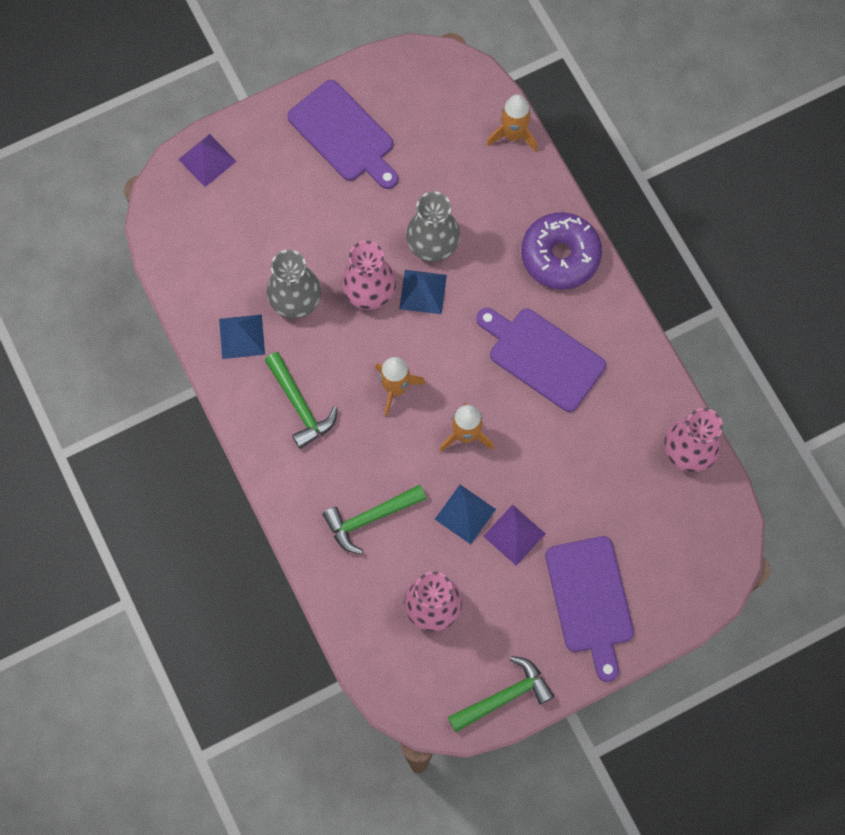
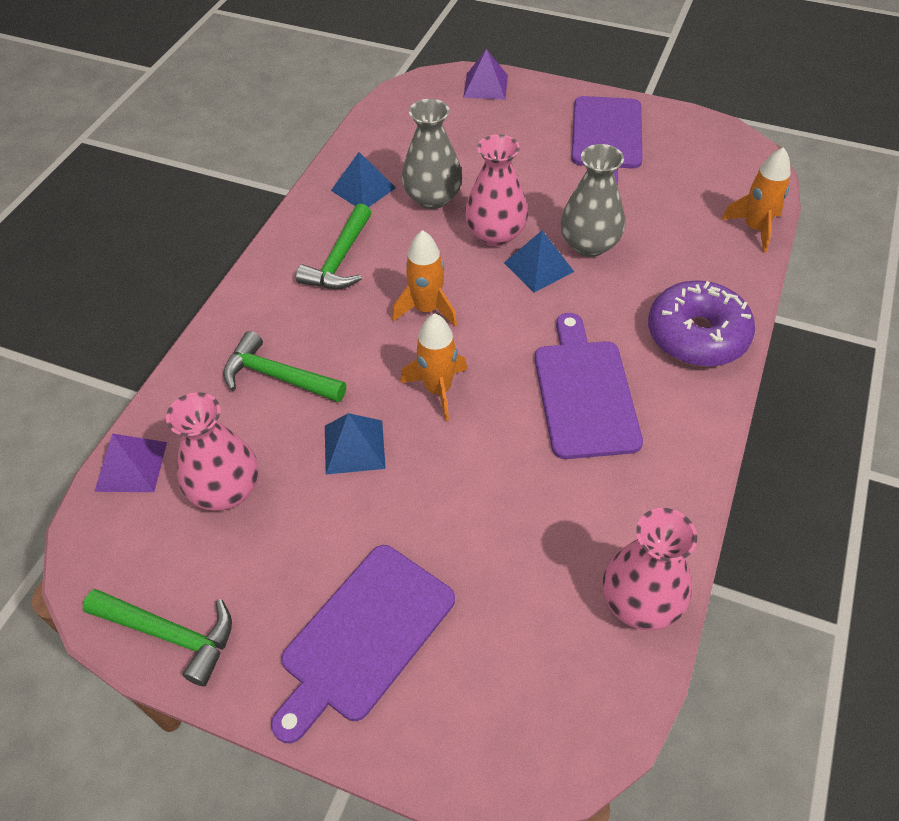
camera: 50 degrees right, 20 degrees down
(514, 535) = (372, 505): purple pyramid -> purple pyramid (131, 466)

